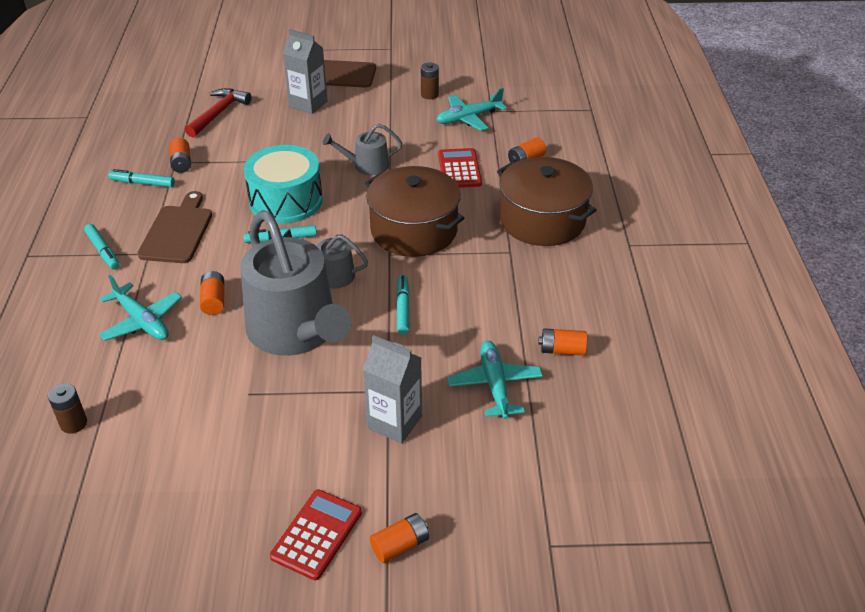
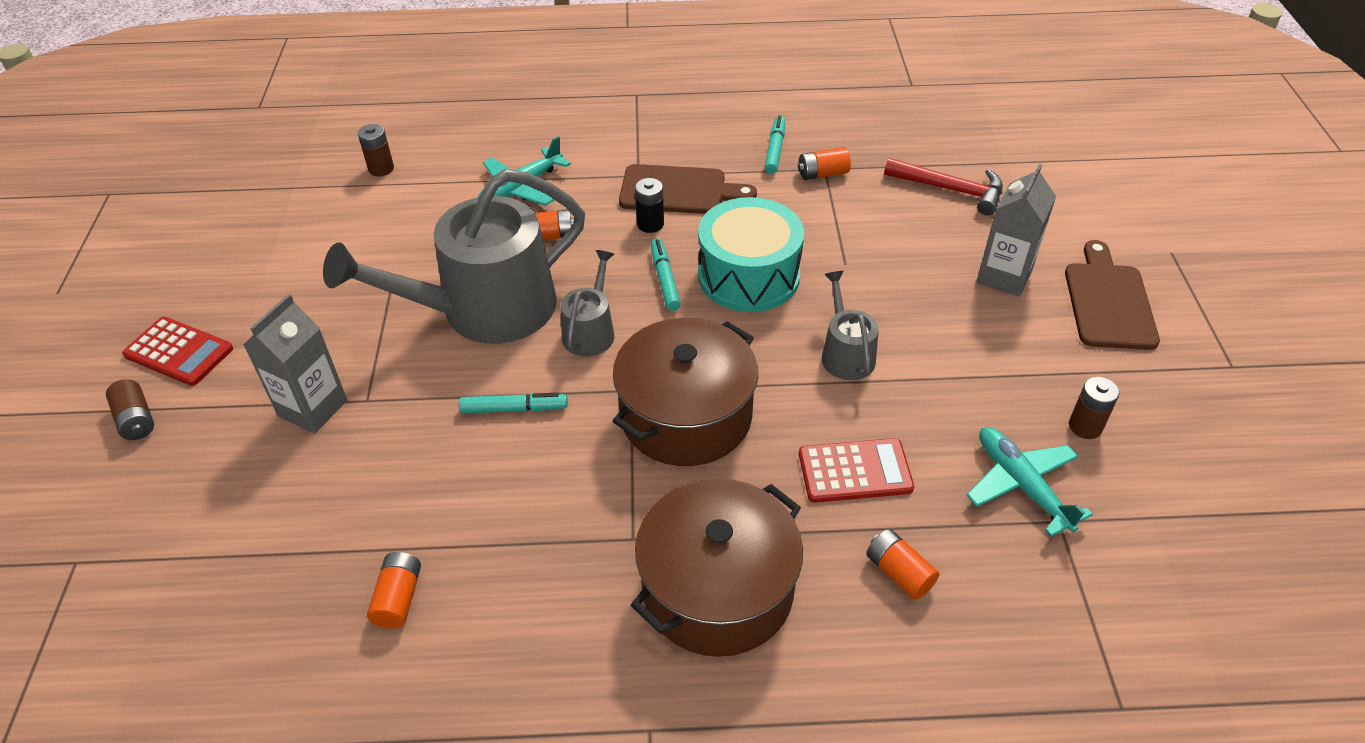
camera: 90 degrees right, 5 degrees up
(103, 251) = (642, 142): turquoise marker -> none
(215, 246) = (650, 224): none -> black battery
(400, 545) = (136, 420): orange battery -> brown battery
(495, 384) = (349, 511): turquoise plane -> none

